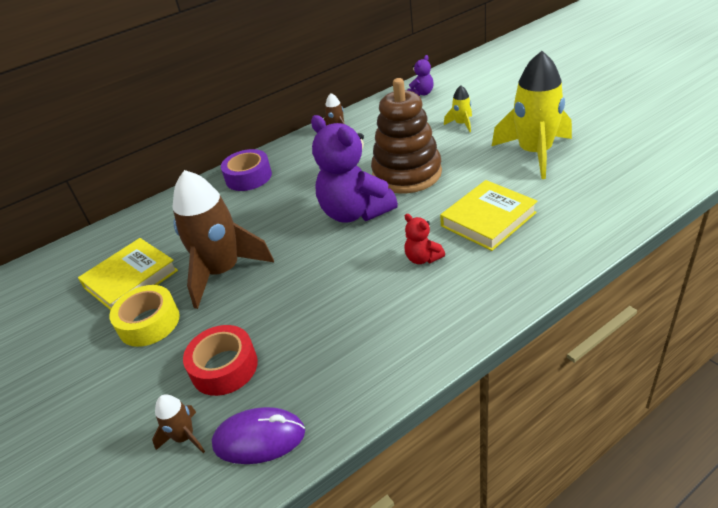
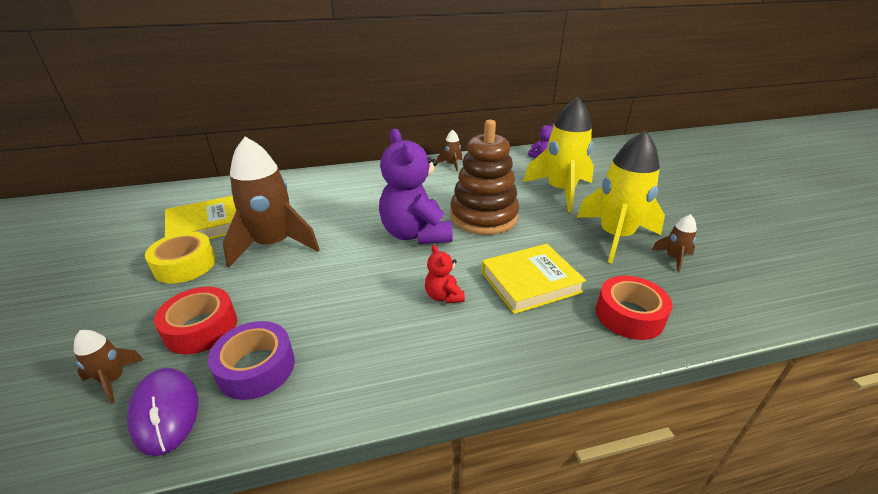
camera: 15 degrees right, 5 degrees down
(248, 177) = (356, 178): purple tape -> purple tape (256, 368)
(259, 438) = (165, 412): purple mouse -> purple mouse turned 45 degrees clockwise
(461, 124) = (561, 191): yellow rocket -> yellow rocket, size x2.28
(582, 218) = (629, 315): none -> red tape
(592, 157) = (673, 258): none -> brown rocket

